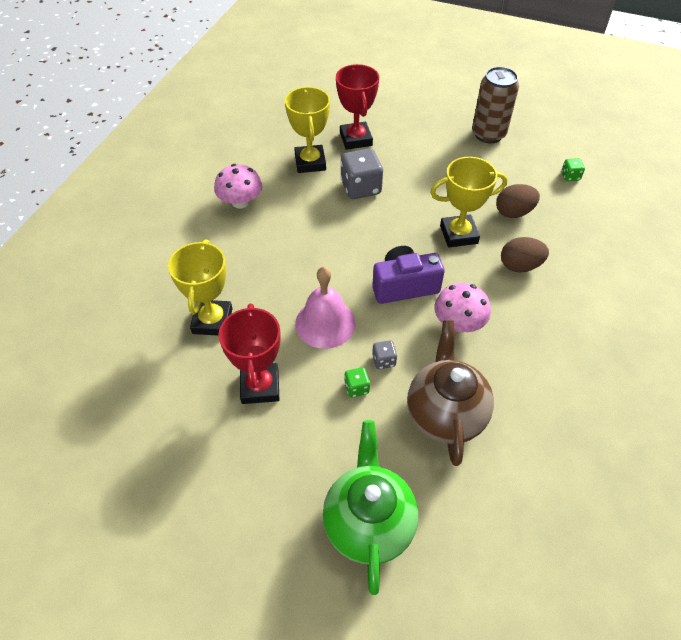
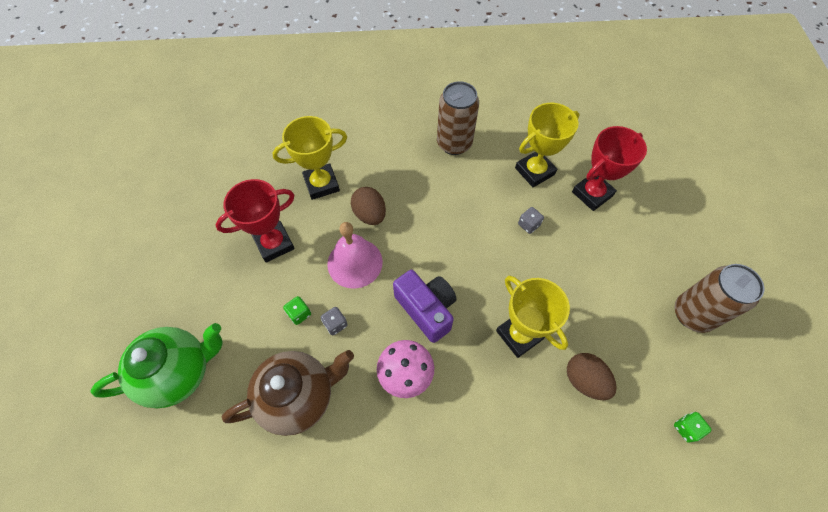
camera: 65 degrees right, 10 degrees up
(240, 202) = (454, 143): pink mushroom -> brown can
(361, 188) = (528, 225): grey dice -> grey dice, size x0.49
(520, 266) = (509, 410): brown egg -> brown egg (370, 214)

